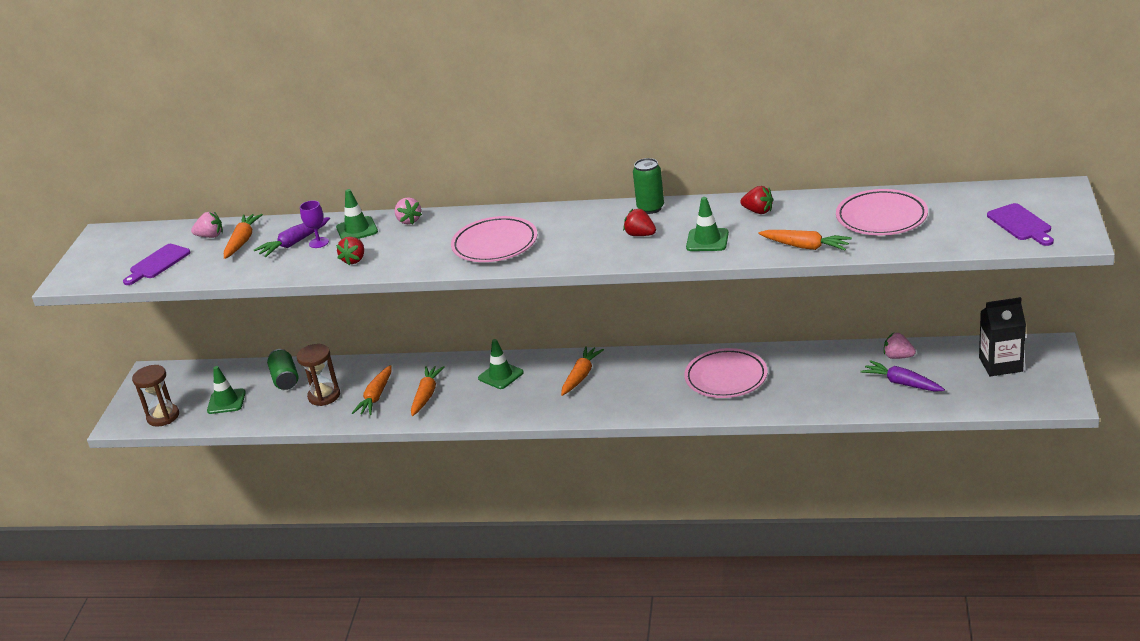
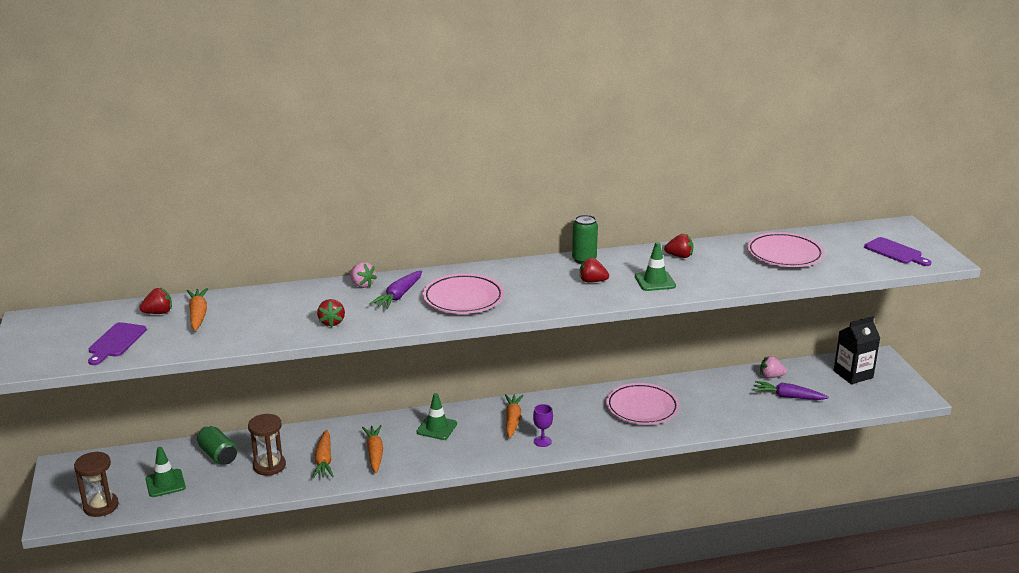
camera: 25 degrees left, 5 degrees down
(210, 236) = (158, 313): pink strawberry -> red strawberry
(294, 243) = (256, 312): purple carrot -> purple carrot (398, 296)
(319, 242) = (282, 310): purple goblet -> purple goblet (542, 441)
(357, 230) = (314, 296): green traffic cone -> none
(806, 247) = (742, 280): orange carrot -> none

